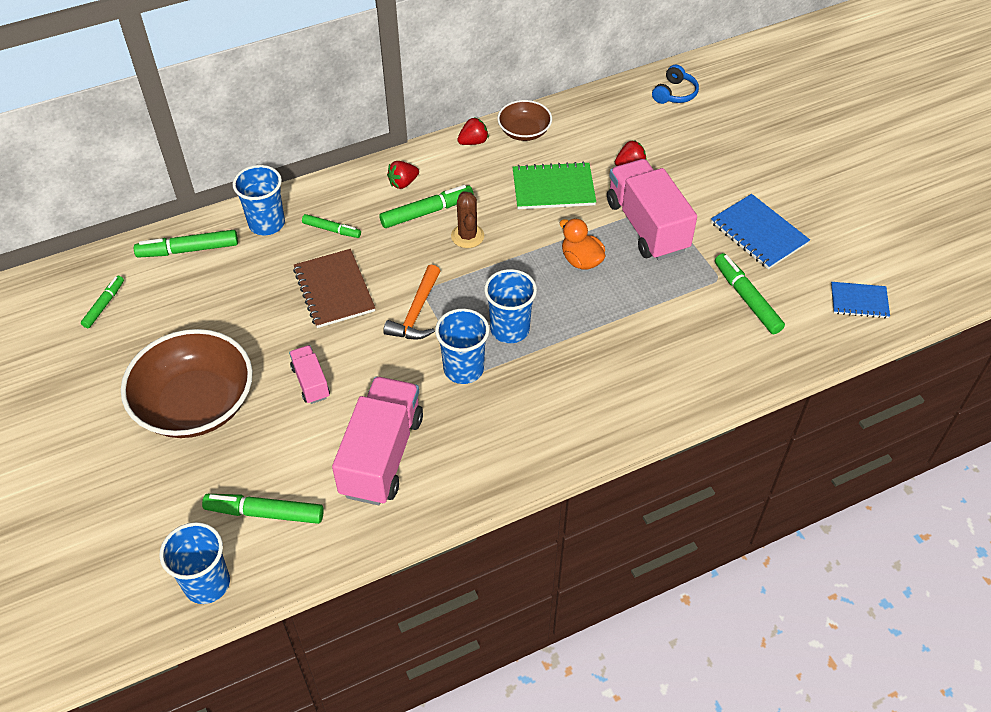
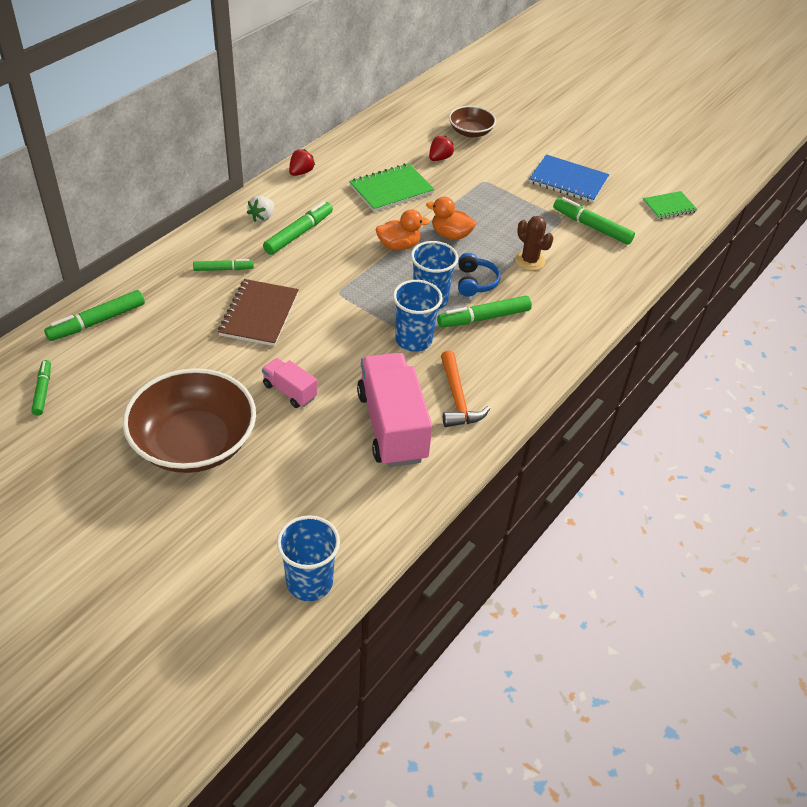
camera: 30 degrees left, 5 degrees down
(265, 513) = (322, 506): green marker -> green marker (484, 318)
(267, 223) = (159, 280): blue cup -> none
(334, 290) = (259, 314): brown notebook -> brown notebook turned 60 degrees clockwise
(403, 183) = (262, 217): red strawberry -> white strawberry
(416, 313) = (344, 310): orange hammer -> orange hammer (457, 399)
(467, 236) = (346, 242): brown cactus -> brown cactus (529, 261)
(518, 256) = (399, 245): none -> orange duck
(524, 131) = (338, 155): brown bowl -> brown bowl (470, 132)
(647, 226) = (483, 197): pink truck -> none
(675, 93) = (438, 101): blue headphones -> blue headphones (475, 282)
(859, 301) = (669, 206): blue notebook -> green notebook

